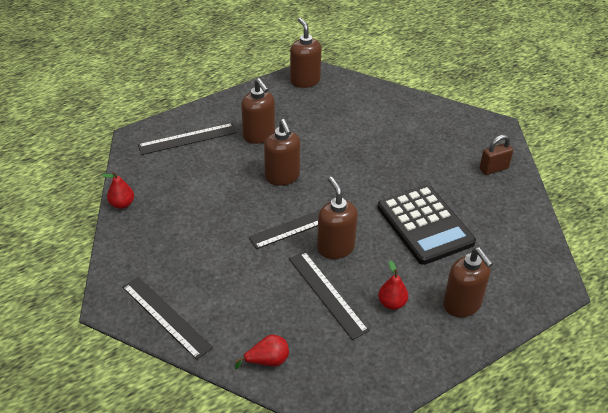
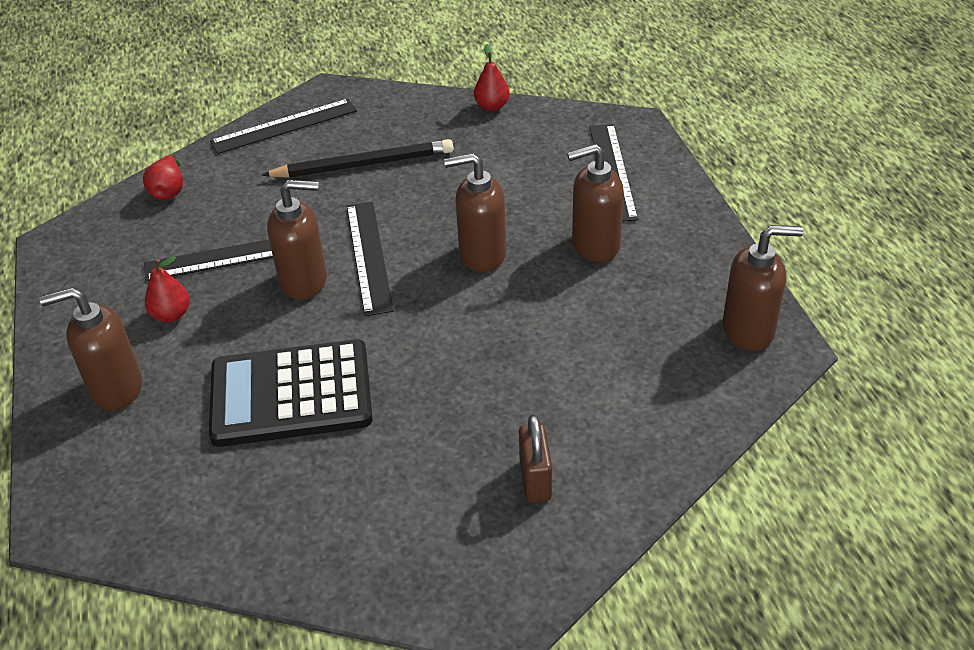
camera: 110 degrees right, 0 degrees up
(207, 254) = (363, 165): none -> black pencil
(493, 169) = (376, 547): brown padlock -> brown padlock (535, 479)

